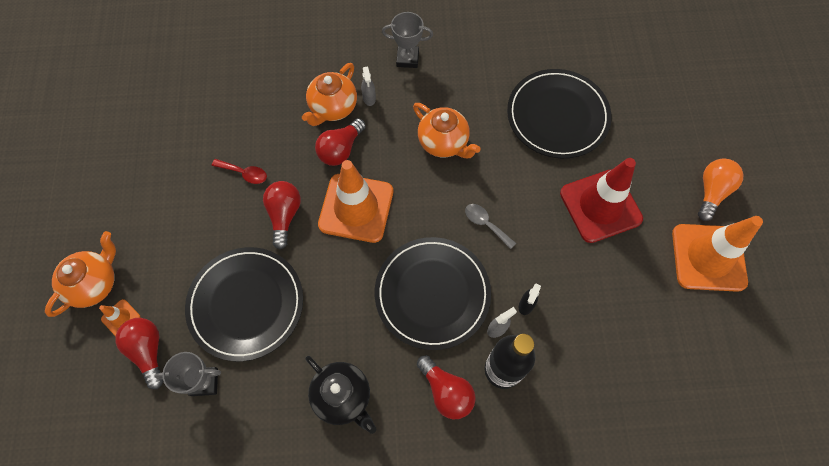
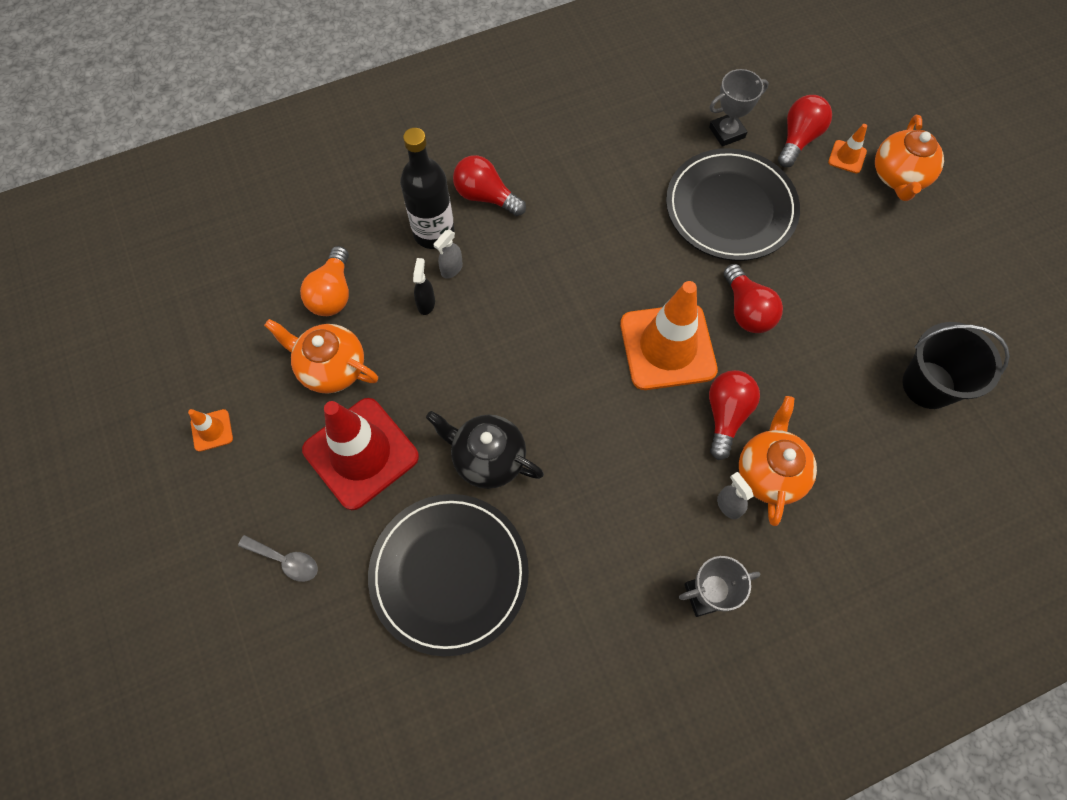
camera: 160 degrees right, 0 degrees up
(148, 351) = (798, 139): red light bulb -> red light bulb turned 105 degrees counterclockwise
(196, 125) = (928, 385): none -> black bucket
(244, 173) = (825, 343): red spoon -> none
(343, 397) = (587, 161): black teapot -> black teapot (487, 458)
(432, 294) = (536, 281): black plate -> none
(444, 142) = (596, 473): orange teapot -> orange teapot (331, 368)
(486, 224) = (502, 380): grey spoon -> grey spoon (285, 560)
(708, 257) = (212, 430): orange traffic cone -> orange traffic cone, size x0.42
(711, 192) = (210, 526): orange light bulb -> orange light bulb (332, 293)

